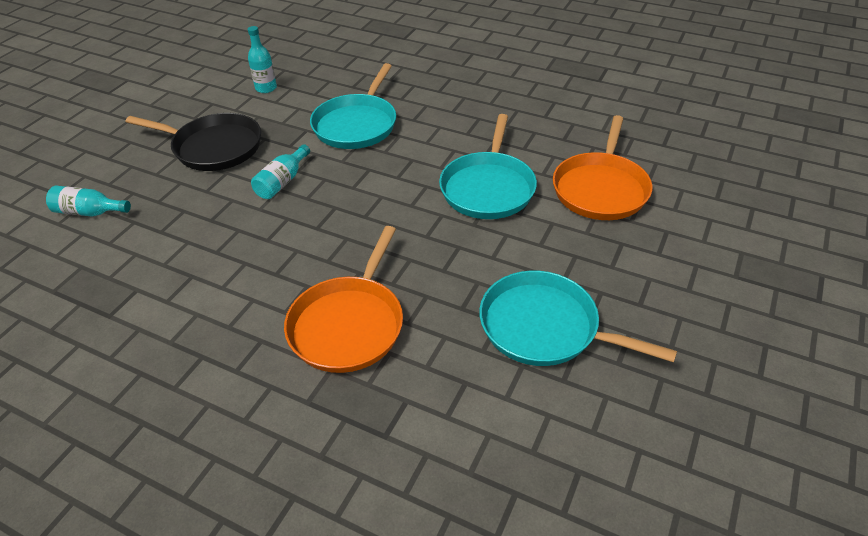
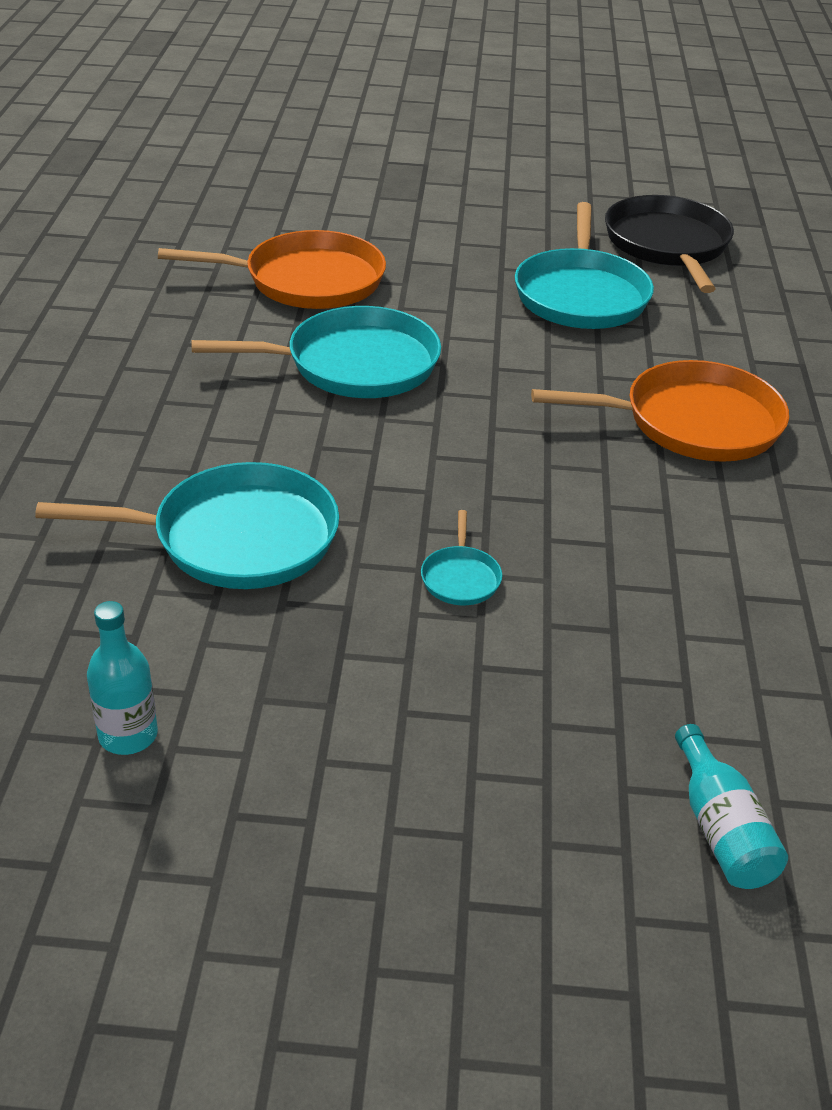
camera: 115 degrees left, 5 degrees down
(214, 147) = (408, 725): black pan -> black pan (667, 245)
(282, 182) = (460, 578): turquoise bottle -> turquoise pan

